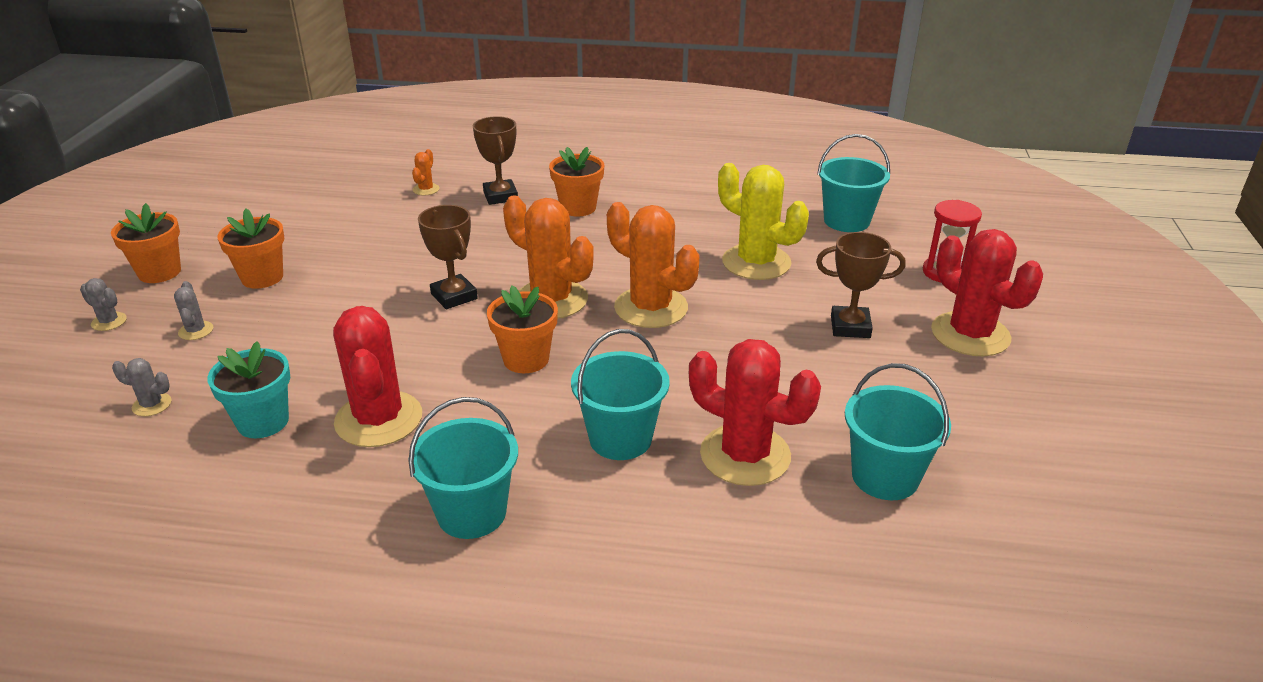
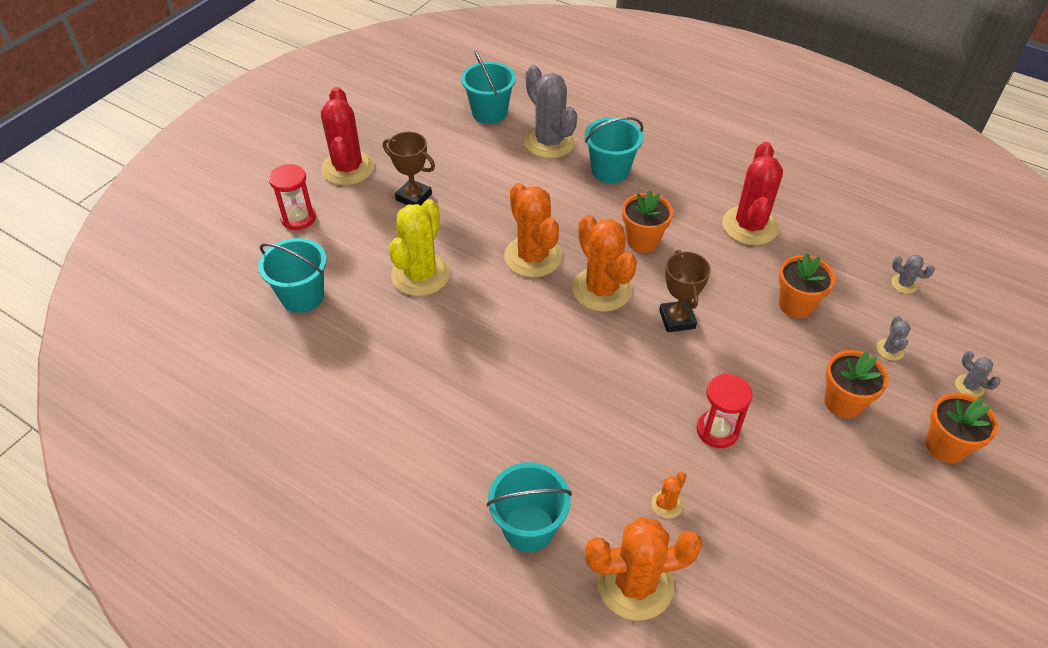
camera: 155 degrees left, 15 degrees up
(263, 422) = (824, 247): turquoise flower pot -> none
(391, 233) = (717, 430): none -> red hourglass
(438, 157) = (635, 583): none -> orange cactus
(471, 513) = (706, 157): turquoise bucket -> turquoise bucket (529, 528)
(500, 196) = (589, 457): brown trophy -> none
(578, 208) = (520, 405): orange flower pot -> orange flower pot (796, 305)
(745, 455) = (549, 142): red cactus -> grey cactus
(756, 262) = (420, 274): yellow cactus -> yellow cactus turned 45 degrees clockwise

